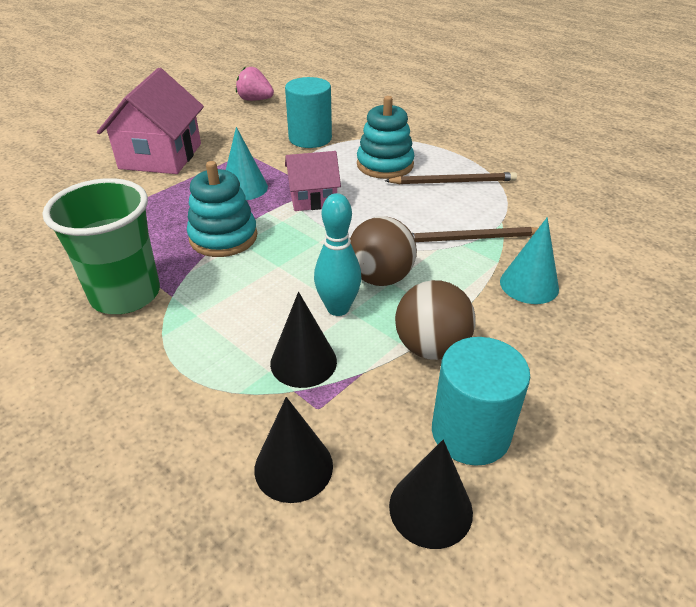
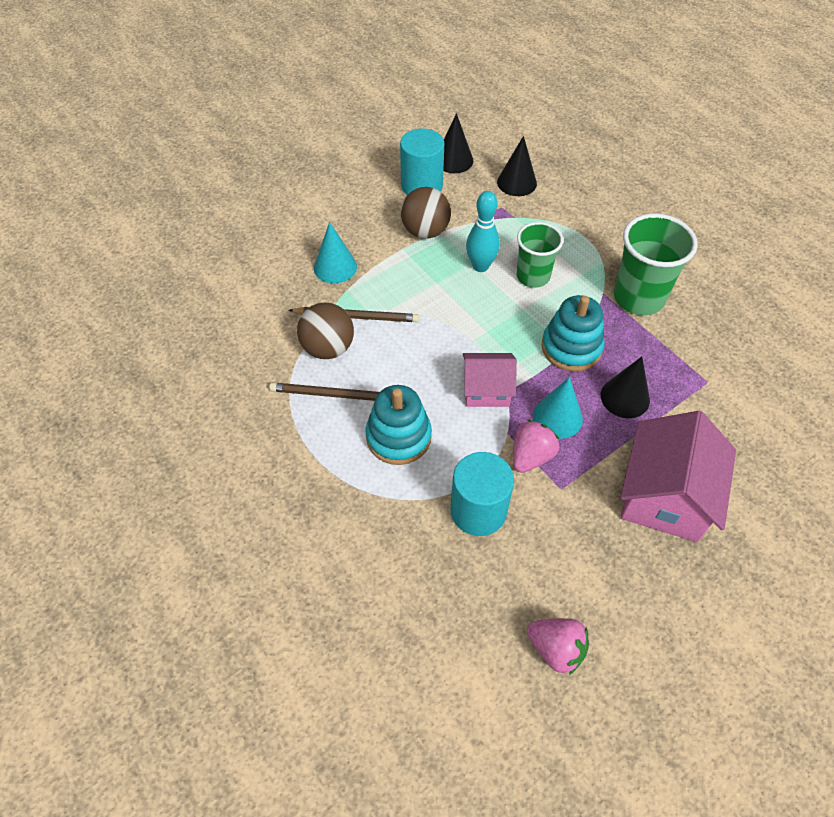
camera: 170 degrees left, 15 degrees up
(265, 304) = (533, 276): none -> green cup
(269, 165) = (531, 456): none -> pink strawberry
(303, 362) = (508, 232): black cone -> black cone (625, 397)
(380, 278) = (444, 287): brown ball -> brown ball (328, 348)

